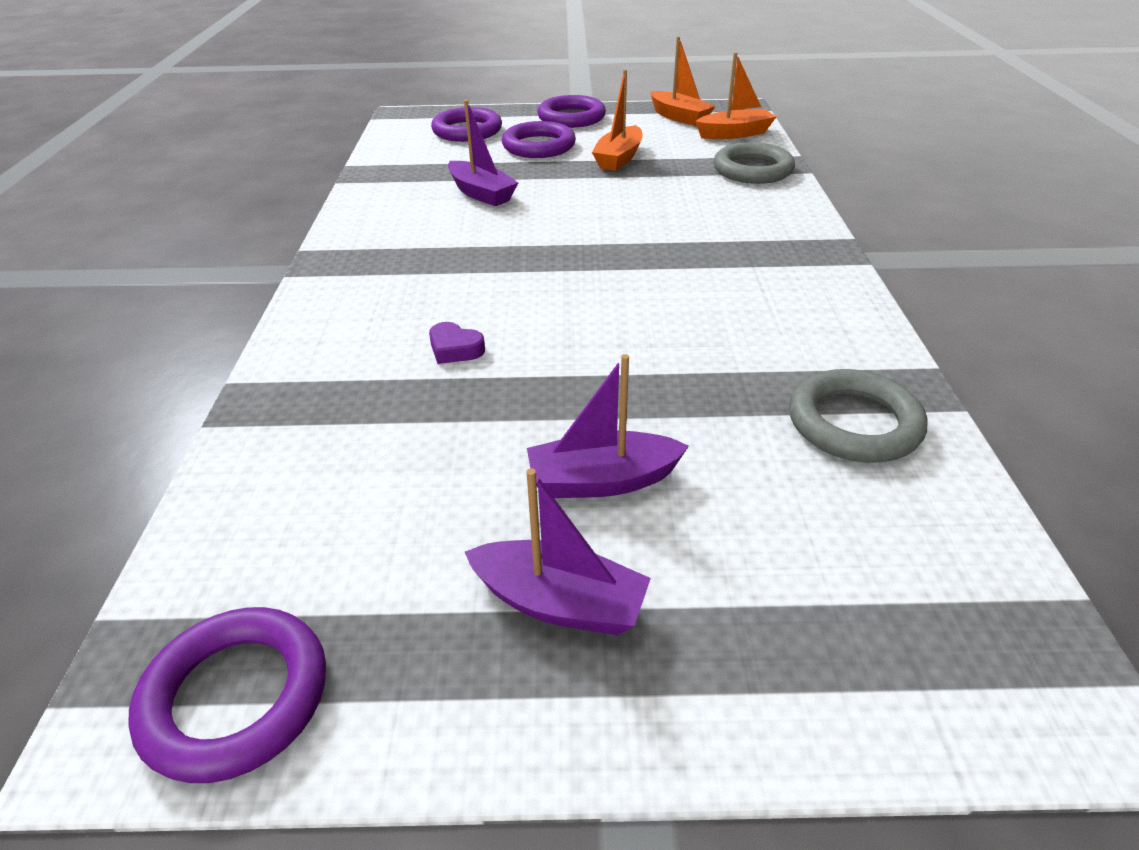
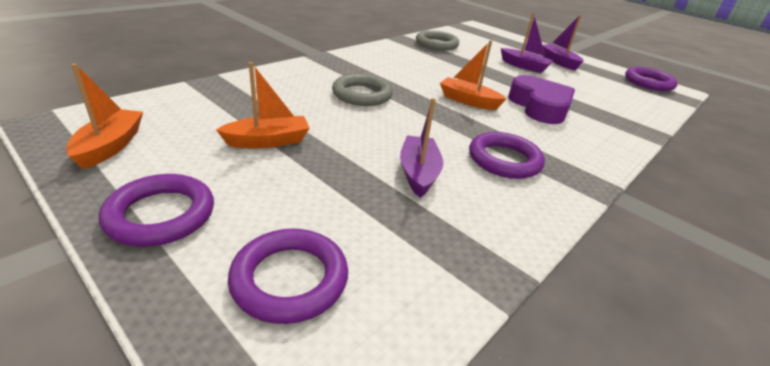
camera: 140 degrees left, 5 degrees down
(455, 349) = (539, 107): purple heart -> purple heart, size x2.36
(539, 146) = (283, 194): purple ring -> purple ring (504, 160)
(734, 134) = (150, 110): orange boat -> orange boat (468, 101)
(752, 170) = (234, 89): grey ring -> grey ring (362, 95)

